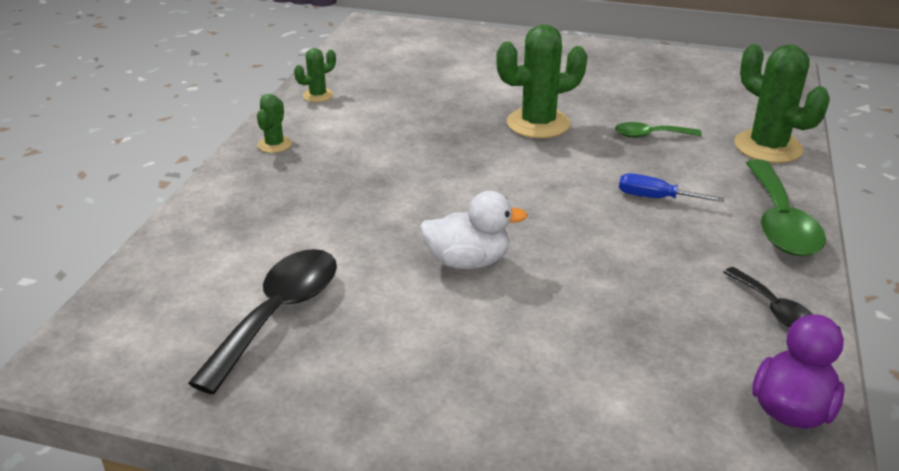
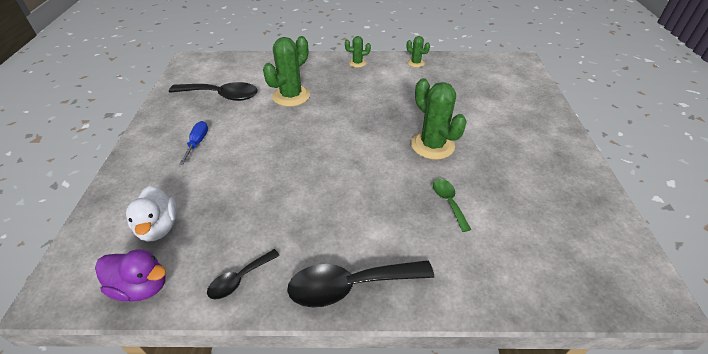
camera: 75 degrees right, 10 degrees up
(468, 261) = (269, 140): white duck -> white duck (159, 227)
(655, 198) = (359, 210): blue screwdriver -> blue screwdriver (197, 142)
(768, 147) = (471, 280): green cactus -> green cactus (291, 96)
(779, 222) = (350, 286): green spoon -> black spoon

